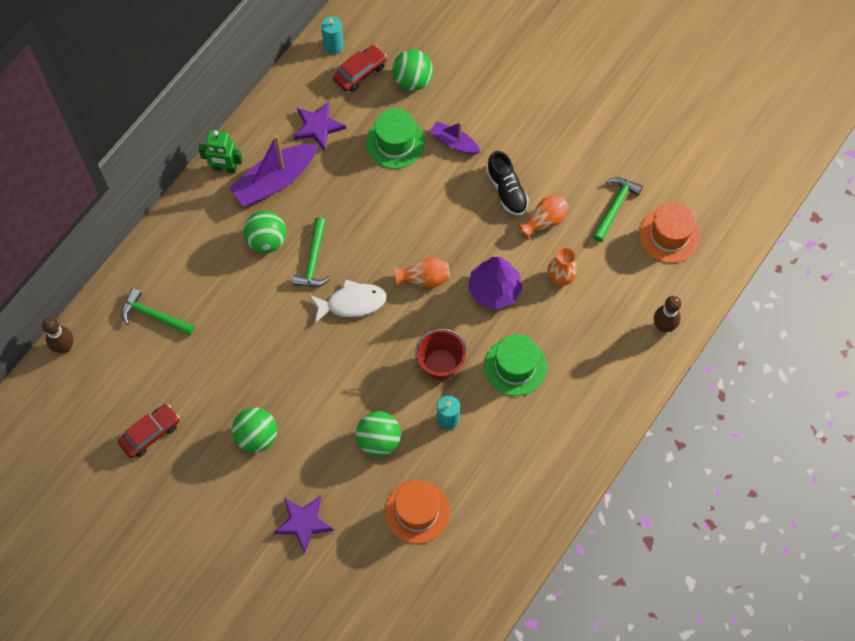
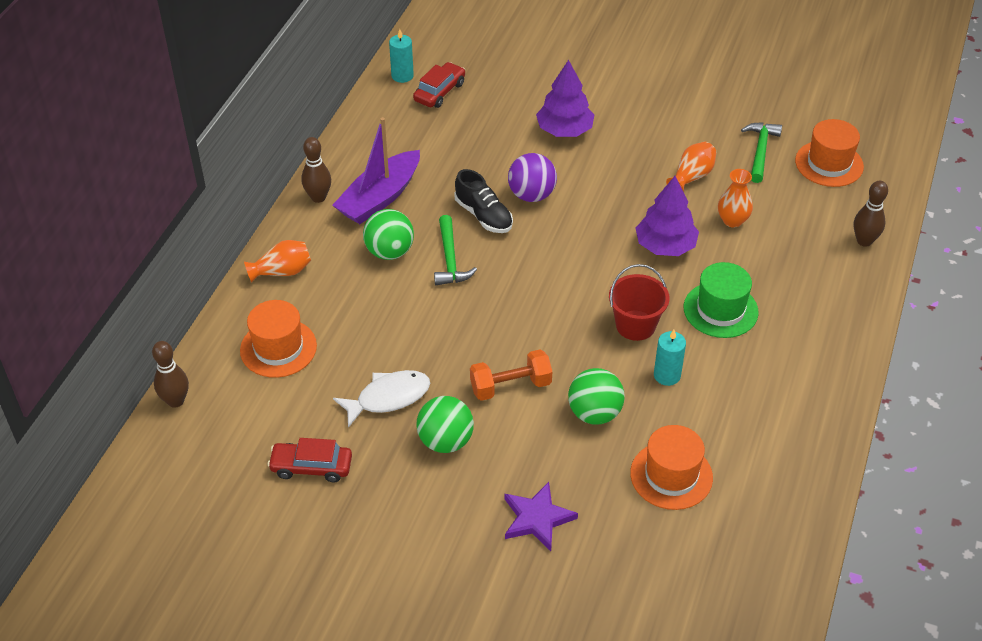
camera: 15 degrees left, 20 degrees down
(150, 433) = (311, 467): red car -> red car turned 120 degrees counterclockwise
(153, 316) = (278, 348): green hammer -> orange hat
(225, 168) = (318, 197): green robot -> brown bowling pin
(318, 127) = (411, 143): purple star -> none
(322, 398) = (510, 386): none -> orange dumbbell
(352, 303) = (510, 289): white fish -> white fish (388, 398)
(395, 142) = (501, 141): green hat -> none
(402, 208) = (531, 195): none -> purple ball
(412, 80) = (498, 88): green ball -> none
(424, 278) = (583, 251): orange vase -> orange vase (282, 271)
(454, 142) = (564, 130): purple boat -> purple tree
(506, 190) = (639, 159): black shoe -> black shoe (483, 215)

